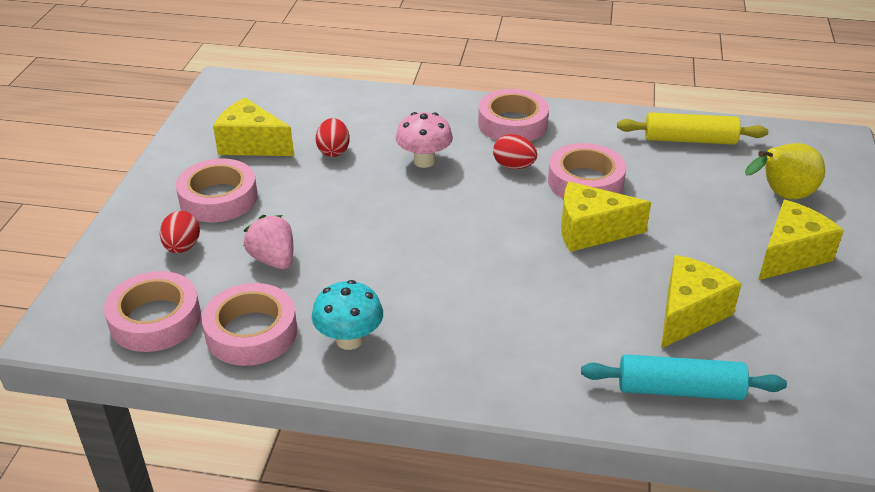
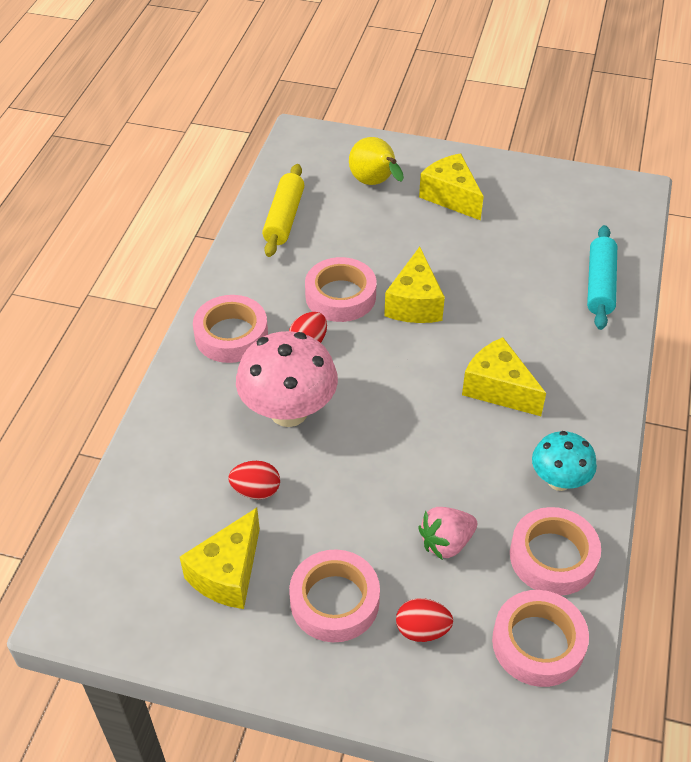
camera: 85 degrees left, 10 degrees up
(424, 161) = (288, 411): pink mushroom -> pink mushroom, size x1.65
(689, 313) = (519, 264): yellow cheese -> yellow cheese (498, 389)

